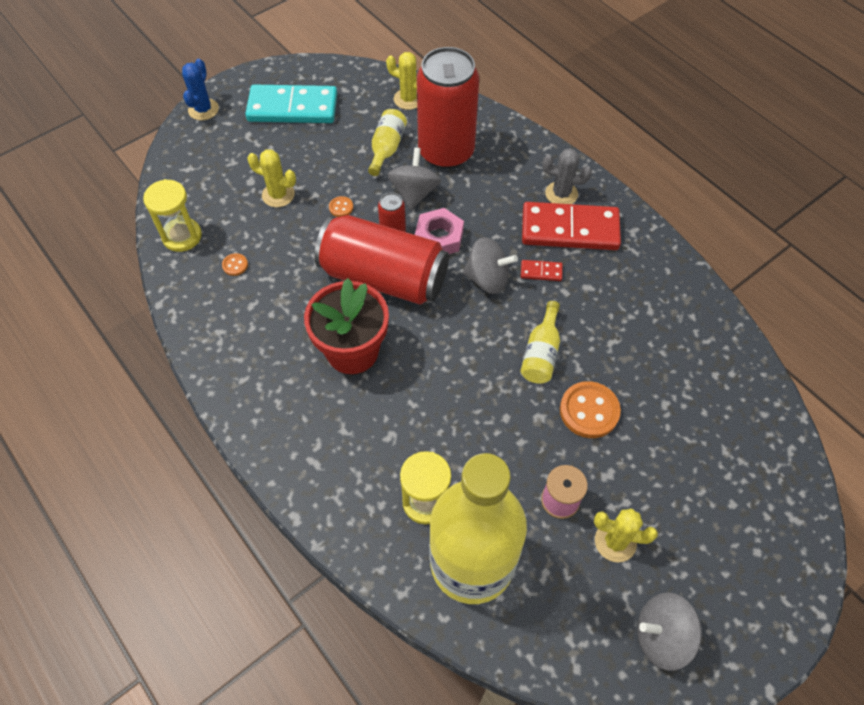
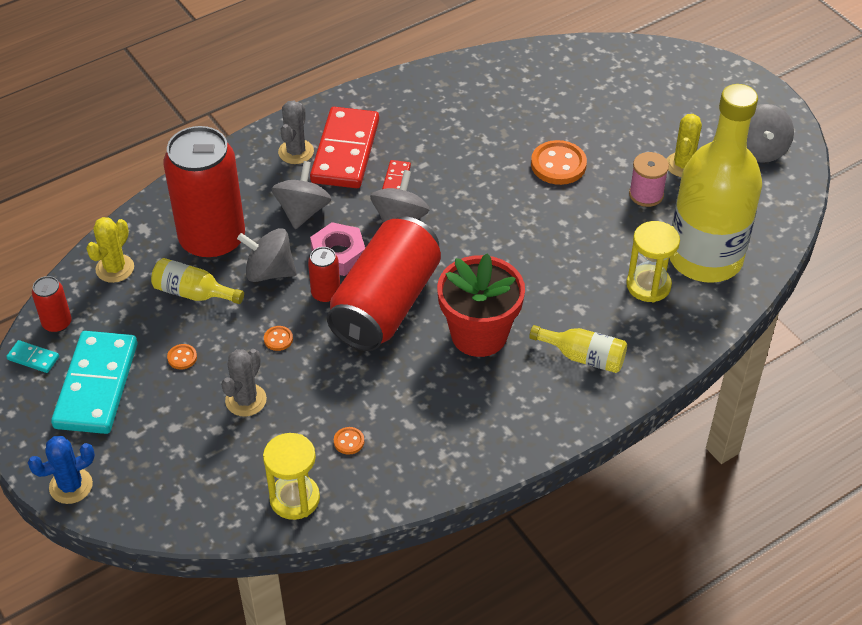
camera: 85 degrees left, 10 degrees down
(203, 109) = (71, 486): blue cactus -> blue cactus turned 45 degrees counterclockwise
(278, 195) = (246, 400): yellow cactus -> grey cactus
(317, 70) = (33, 358): none -> turquoise domino
(320, 151) = (182, 357): none -> orange button
(351, 77) = (57, 323): none -> red can
(488, 207) = (302, 211): none -> grey spinning top
(541, 353) = (493, 190): yellow bottle -> yellow bottle (583, 357)

